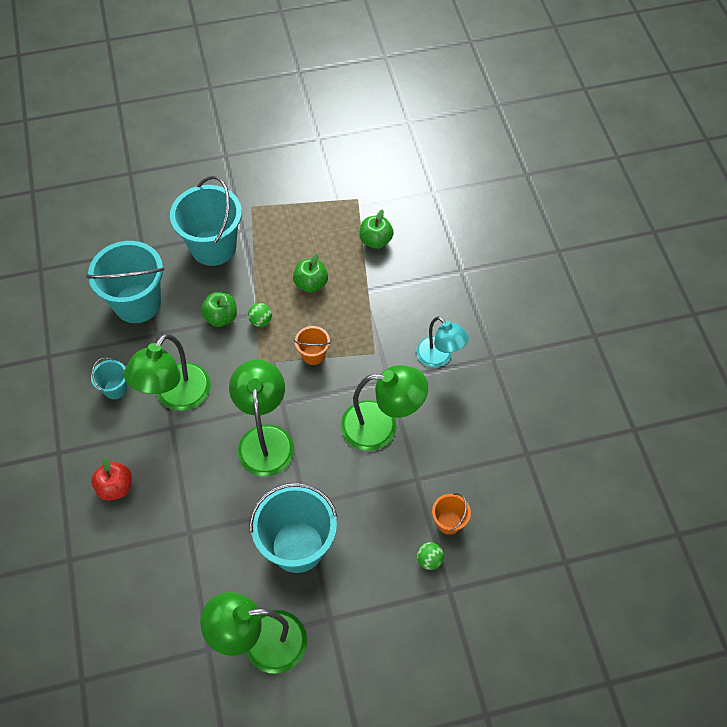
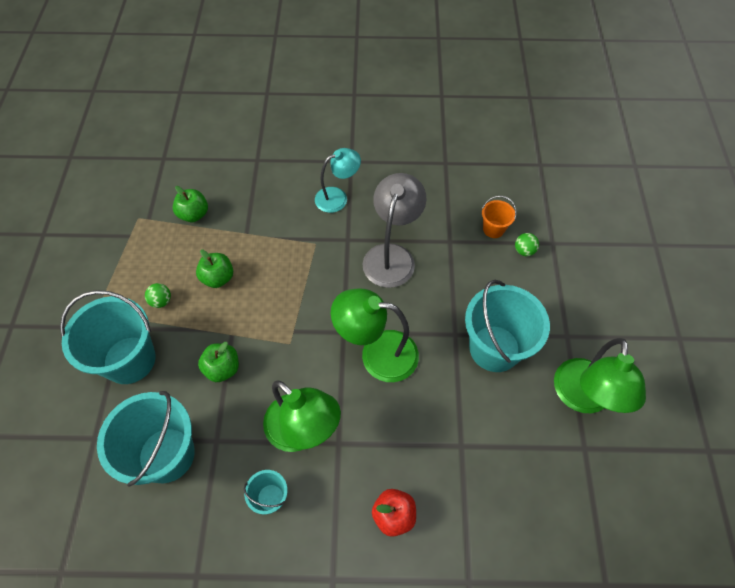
camera: 75 degrees left, 0 degrees up
(261, 321) = (242, 331): green ball -> green ball (161, 301)
(313, 355) = (299, 293): orange bucket -> none
(381, 426) = (392, 256): green lamp -> grey lamp

